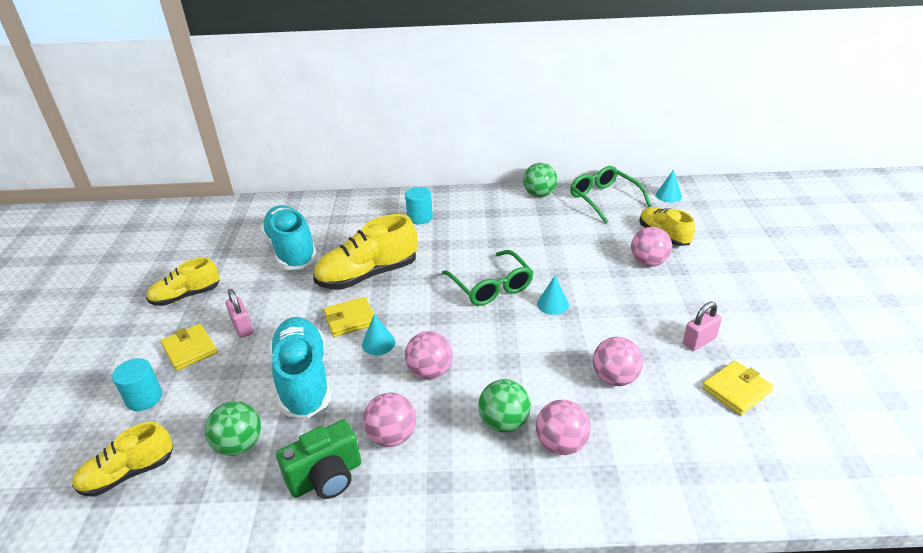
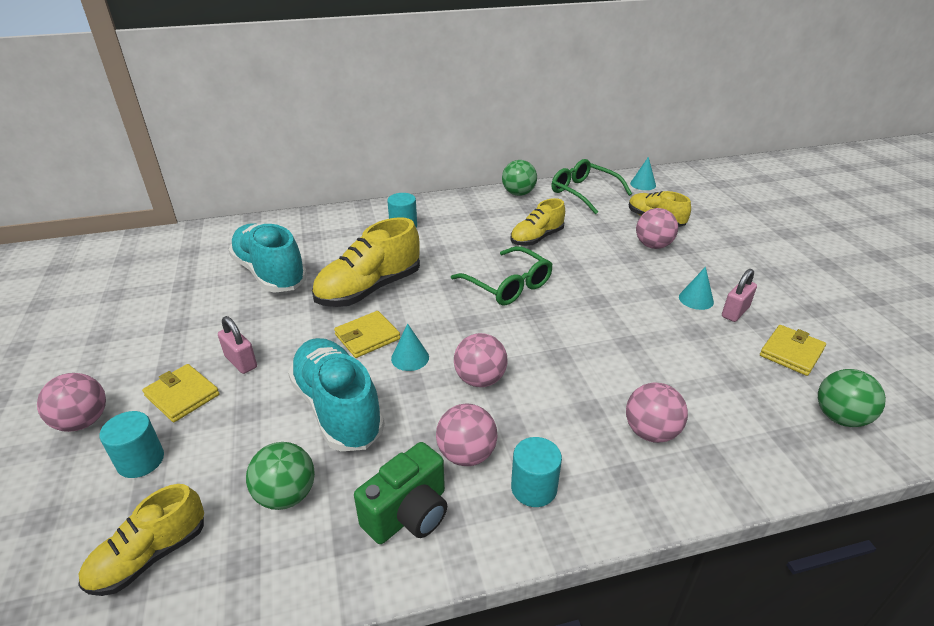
camera: 15 degrees left, 0 degrees up
(186, 296) = (156, 336): yellow shoe -> yellow shoe (536, 238)
(436, 475) = (534, 488): none -> turquoise cylinder
(504, 422) = (582, 420): green ball -> green ball (840, 417)
(552, 304) = (579, 295): turquoise cone -> turquoise cone (696, 299)
(614, 378) = (673, 358): pink ball -> pink ball (83, 421)

